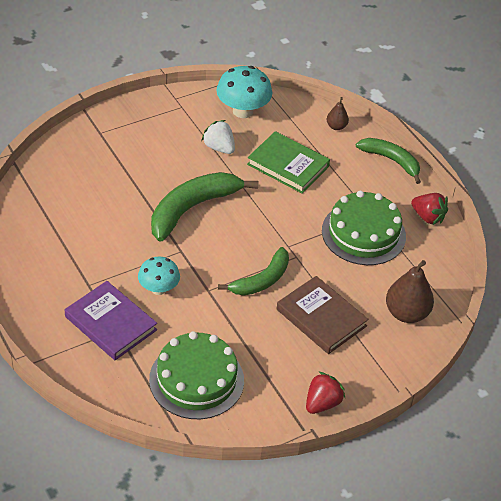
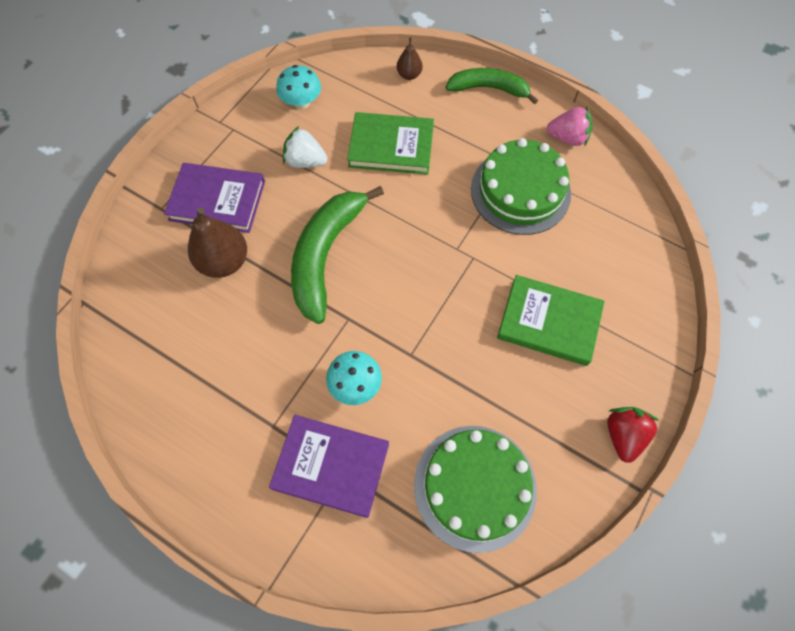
camera: 25 degrees left, 20 degrees up
(141, 144) = (217, 200): none -> purple book
(242, 111) = (301, 102): turquoise mushroom -> turquoise mushroom, size x0.66
(262, 280) = (458, 308): green banana -> none
(321, 318) = (549, 322): brown book -> green book
(406, 313) = (626, 267): brown pear -> brown pear (224, 261)
(428, 217) = (567, 138): red strawberry -> pink strawberry

